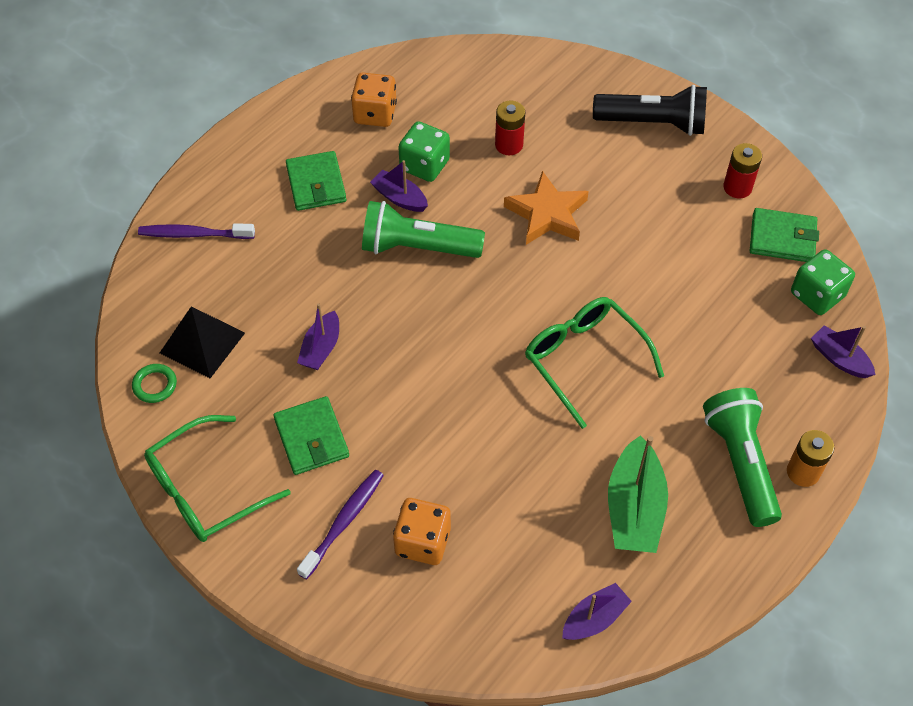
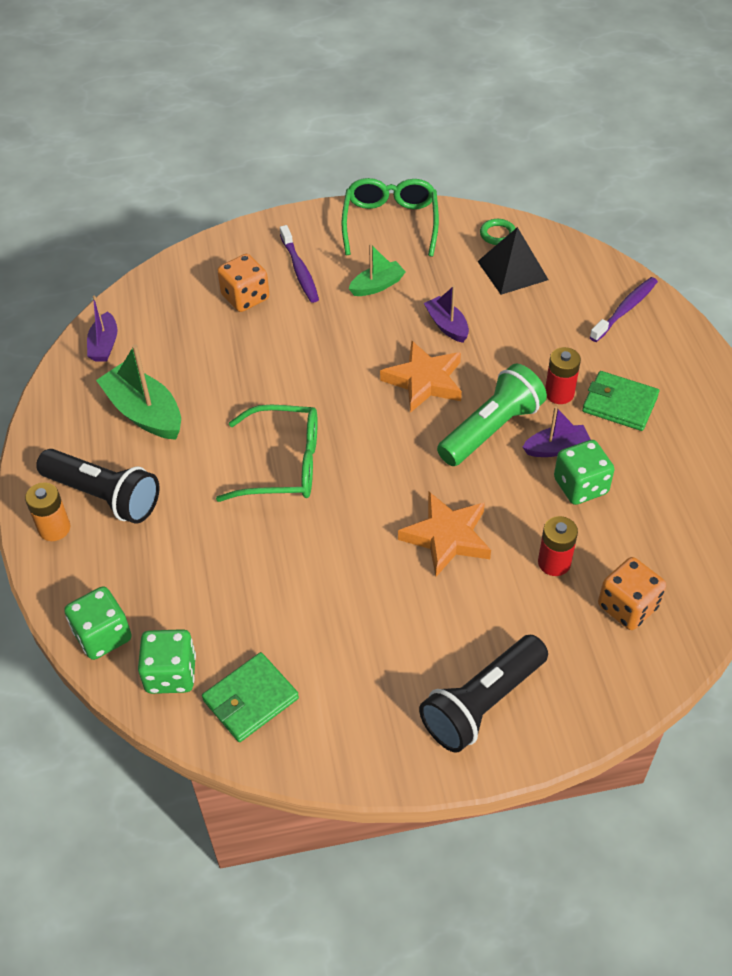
camera: 130 degrees right, 5 degrees down
(311, 438) = (377, 285): green wallet -> green boat
(375, 114) = (677, 487): orange dice -> orange dice (627, 606)
(404, 323) = (424, 381): none -> orange star
(737, 187) = (339, 712): red battery -> red battery (559, 393)
(740, 463) = (104, 496): green flashlight -> black flashlight
(839, 358) = (103, 635): purple boat -> green dice

